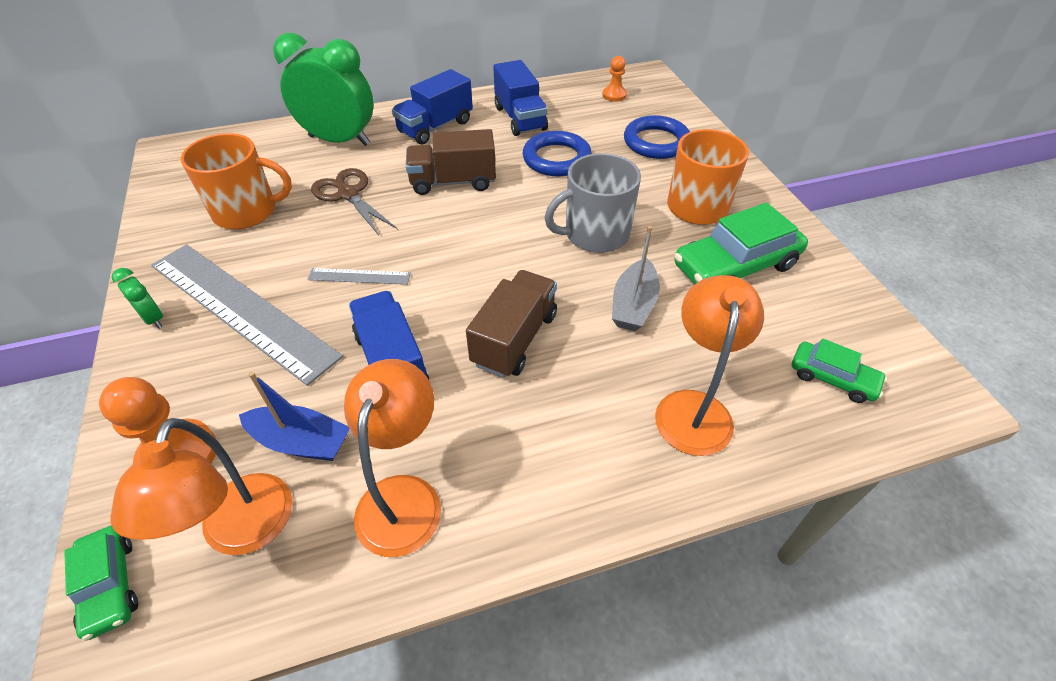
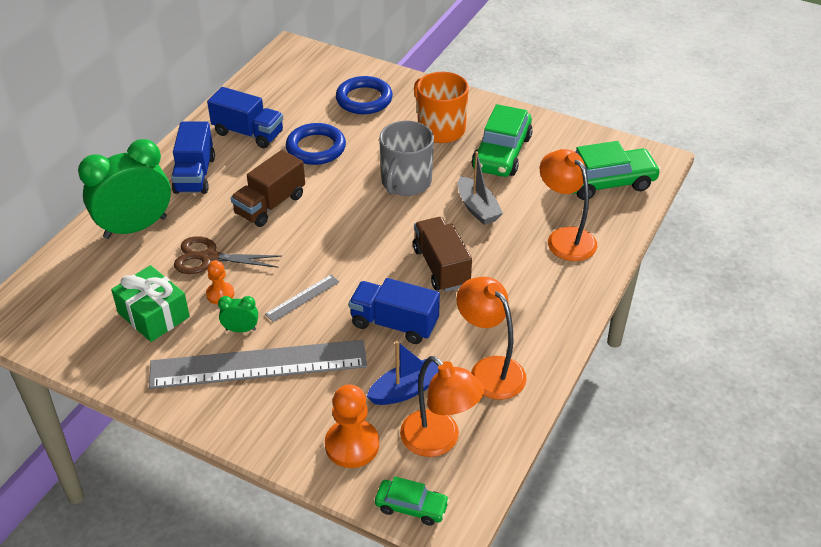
camera: 45 degrees left, 5 degrees down
(153, 318) = (210, 409): green clock -> green clock (241, 329)
(247, 211) = (153, 315): orange mug -> green gift
(614, 95) = (290, 78): orange pawn -> orange pawn (220, 294)
(832, 378) = (606, 182): green car -> green car, size x1.82

